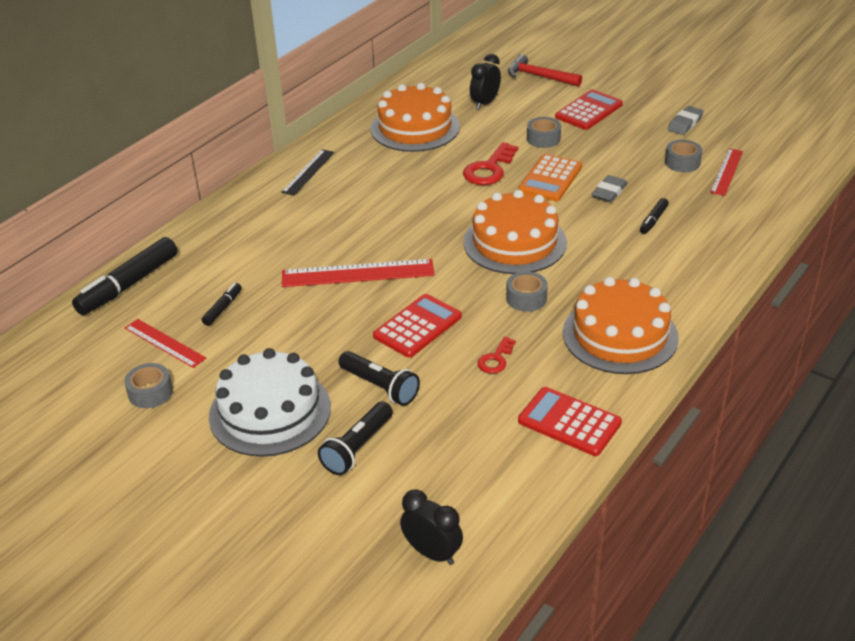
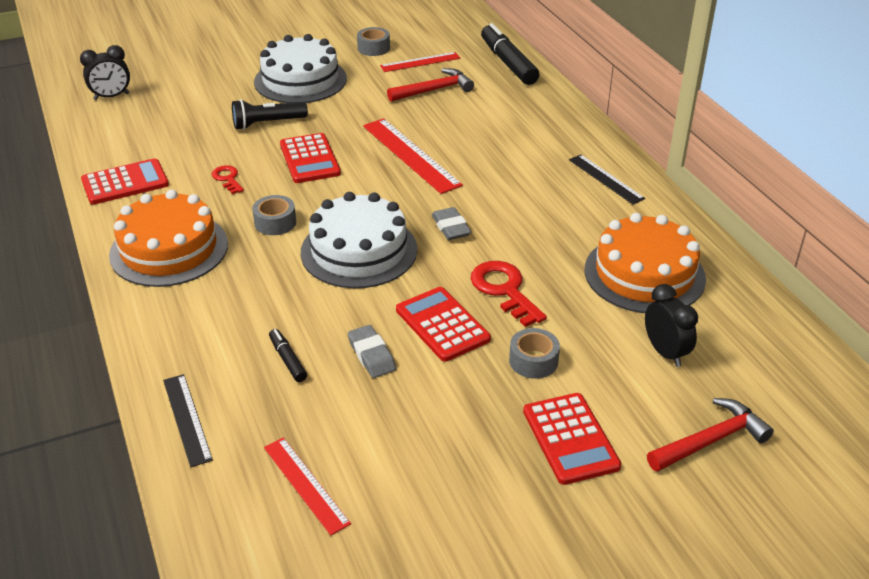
camera: 120 degrees right, 0 degrees up
(223, 308) = (434, 90): black marker -> red hammer
(357, 448) = (225, 99): black flashlight -> none
(358, 273) = (410, 155): red ruler -> red ruler turned 60 degrees counterclockwise
(514, 242) = (359, 250): orange cake -> white cake
(550, 179) = (442, 325): orange calculator -> red calculator
(682, 162) = (366, 455): grey tape -> none
(685, 123) = (453, 521): grey eraser -> grey eraser (451, 227)
(746, 232) = (186, 419): none -> black ruler

